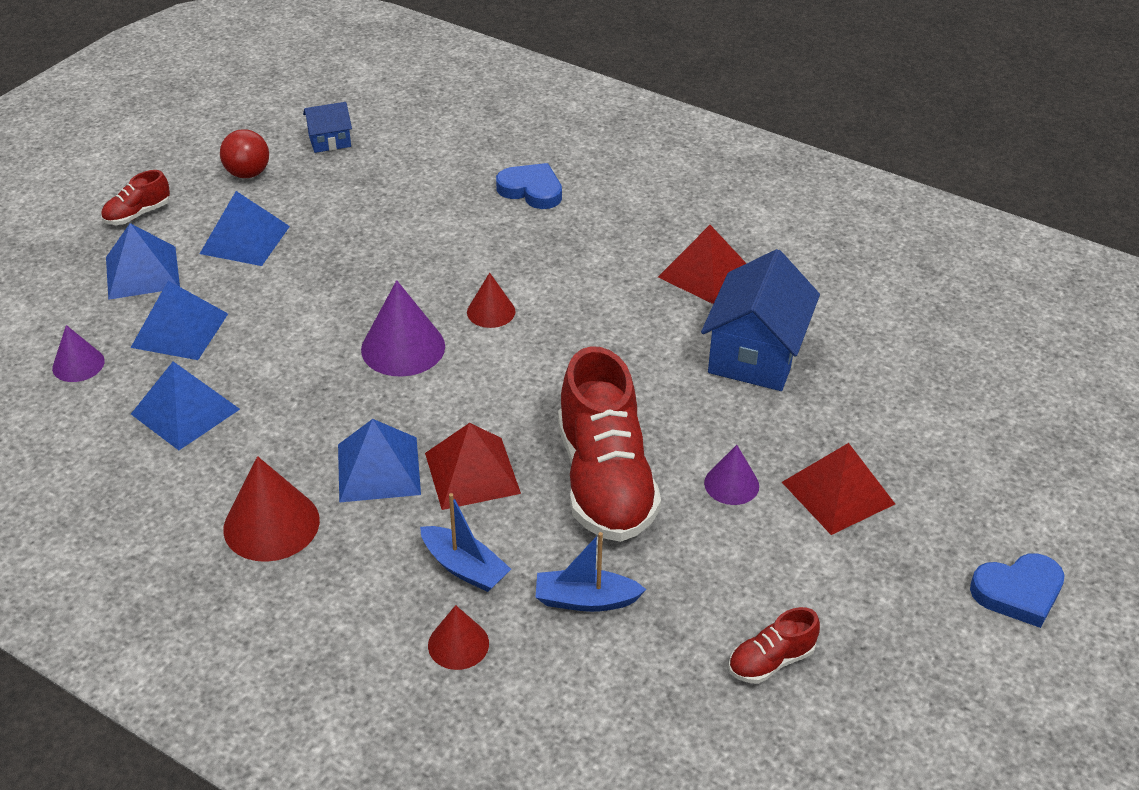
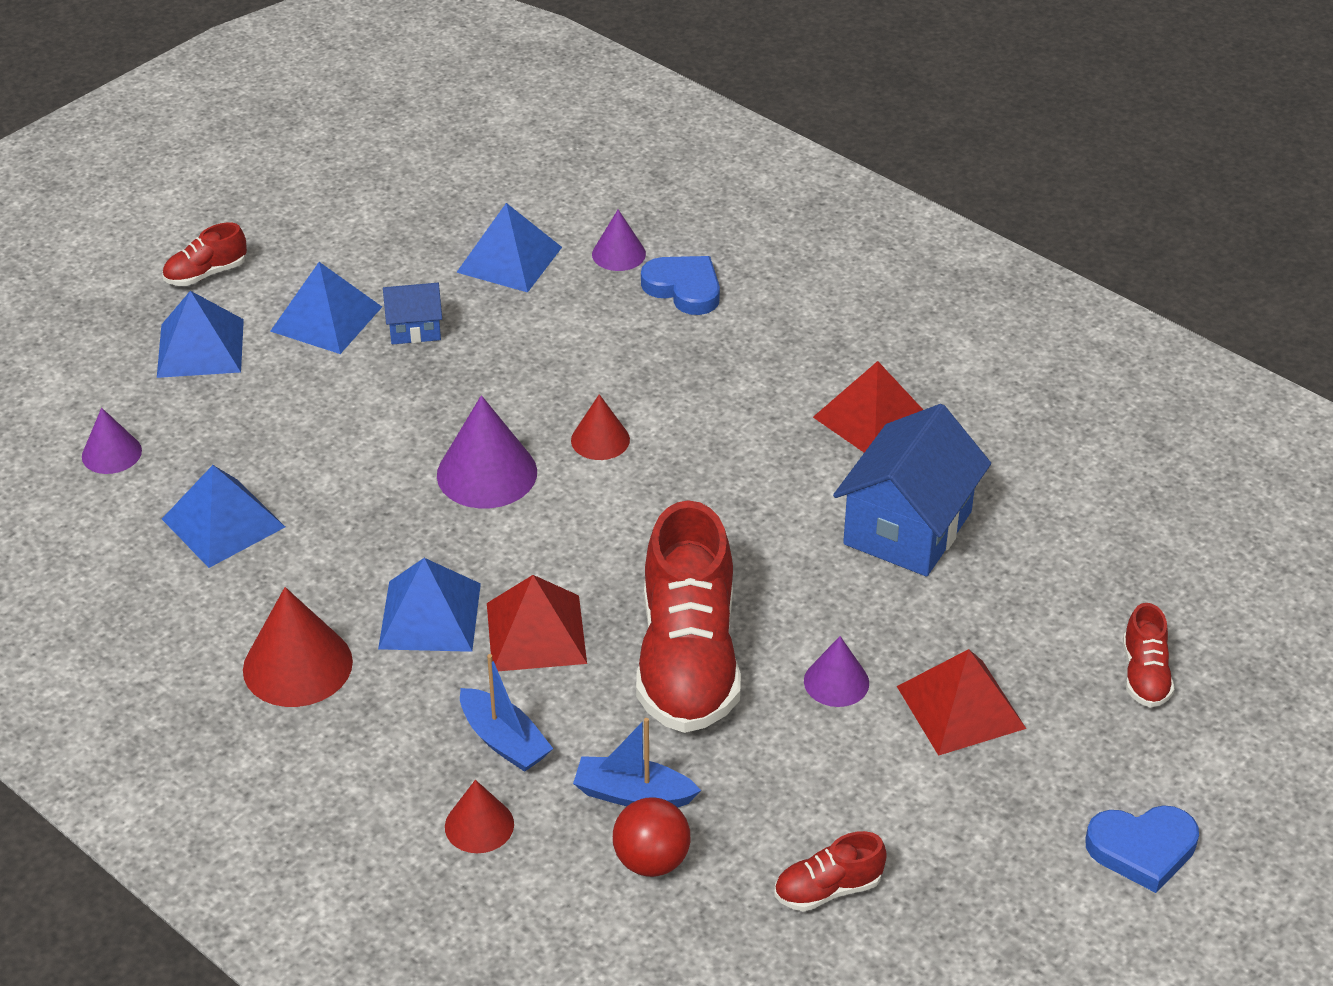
camera: 10 degrees right, 0 degrees up
(180, 330) = (232, 424): blue pyramid -> blue pyramid (509, 259)
(248, 174) = (344, 234): red ball -> red ball (651, 861)
(330, 141) = (450, 200): blue house -> blue house (415, 329)
(473, 169) = (618, 254): none -> purple cone
(975, 449) = (1144, 675): none -> red shoe

